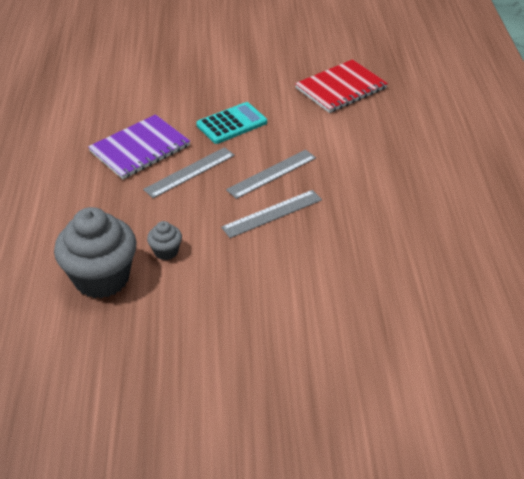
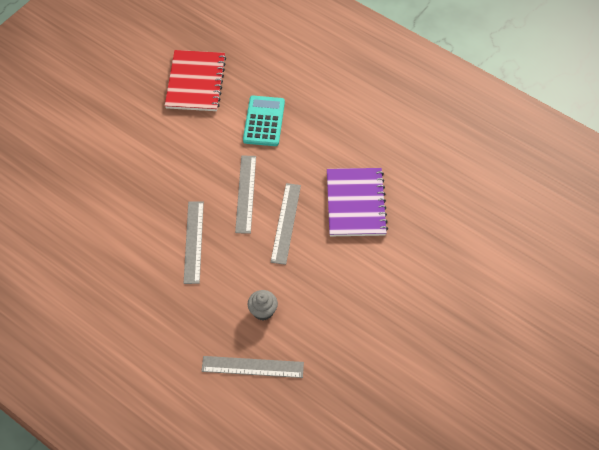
camera: 50 degrees left, 15 degrees up
(102, 278) = (252, 367): grey cupcake -> grey ruler
(140, 149) = (133, 255): purple notebook -> purple notebook (356, 203)
(232, 124) = (165, 178): turquoise calculator -> turquoise calculator (264, 121)

